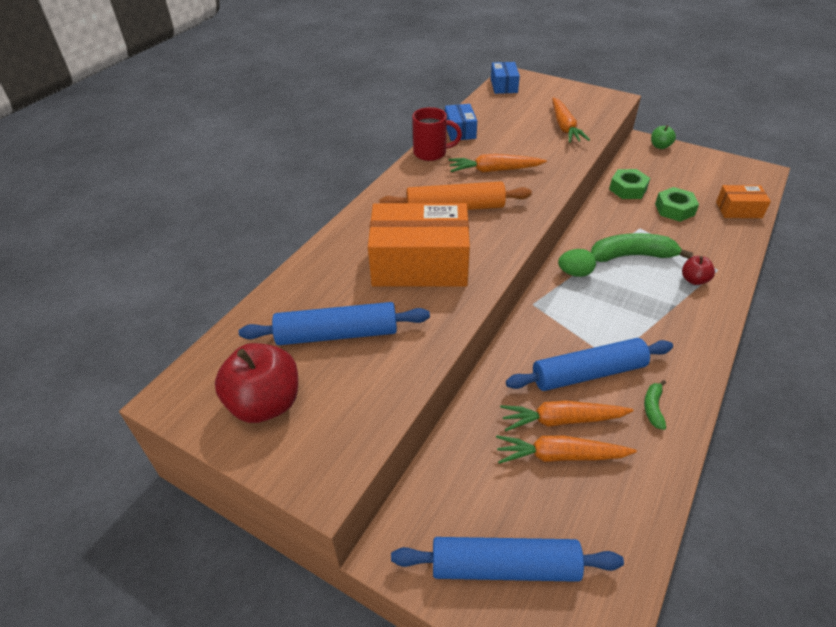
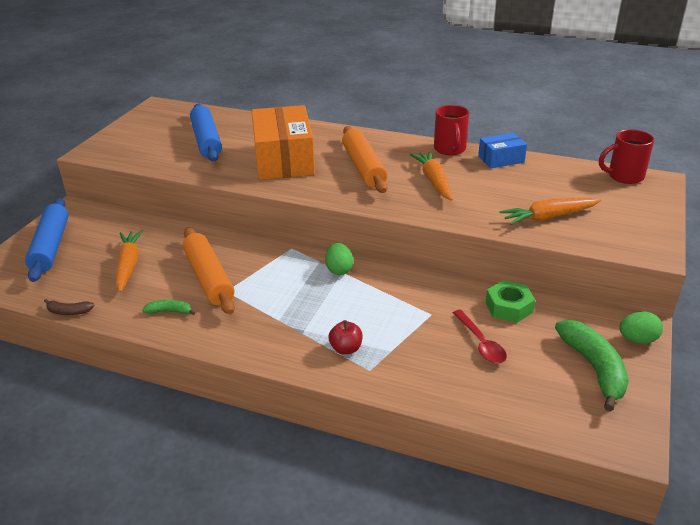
camera: 80 degrees right, 10 degrees down
(265, 403) = (150, 129): red apple -> none
(504, 86) = (624, 176): blue box -> red mug
(562, 420) = (161, 265): orange carrot -> none
(588, 373) = (209, 278): blue rolling pin -> orange rolling pin
(632, 255) = (377, 306): green banana -> green banana (593, 368)
(660, 146) = (637, 339): green apple -> green egg
(664, 516) = (69, 312): none -> brown banana
(674, 209) = (481, 343): green nut -> red spoon
(738, 210) = (506, 403): orange box -> none

